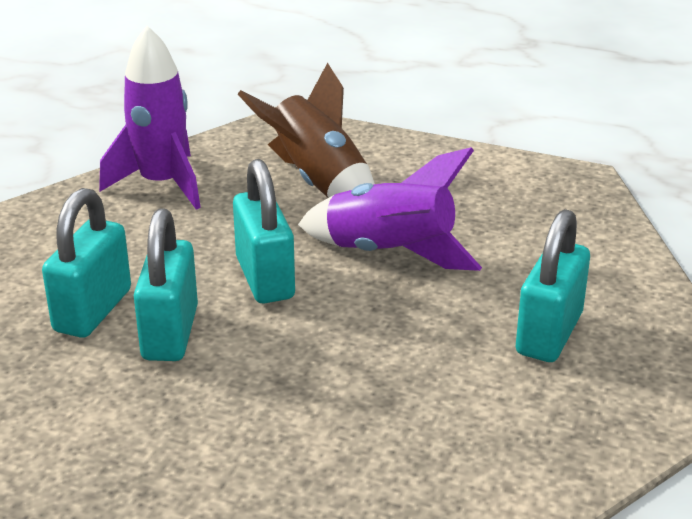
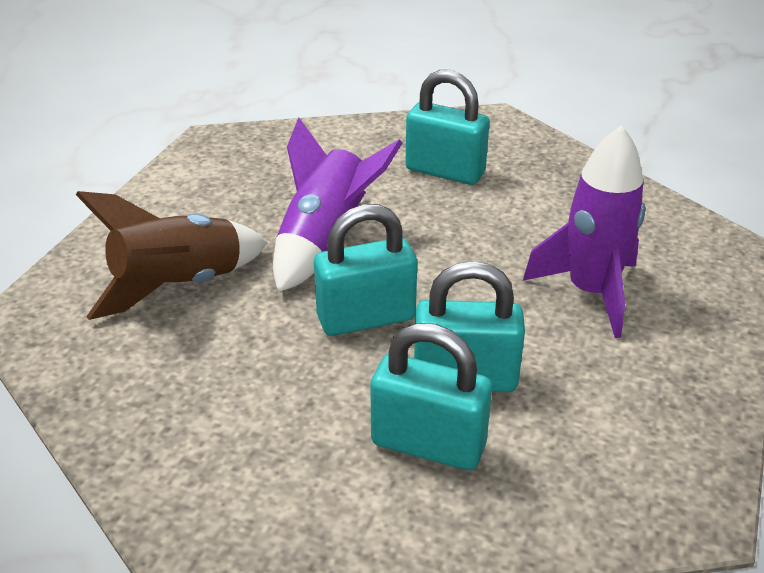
camera: 90 degrees left, 5 degrees up
(162, 184) = (149, 412): purple rocket -> purple rocket (591, 292)

